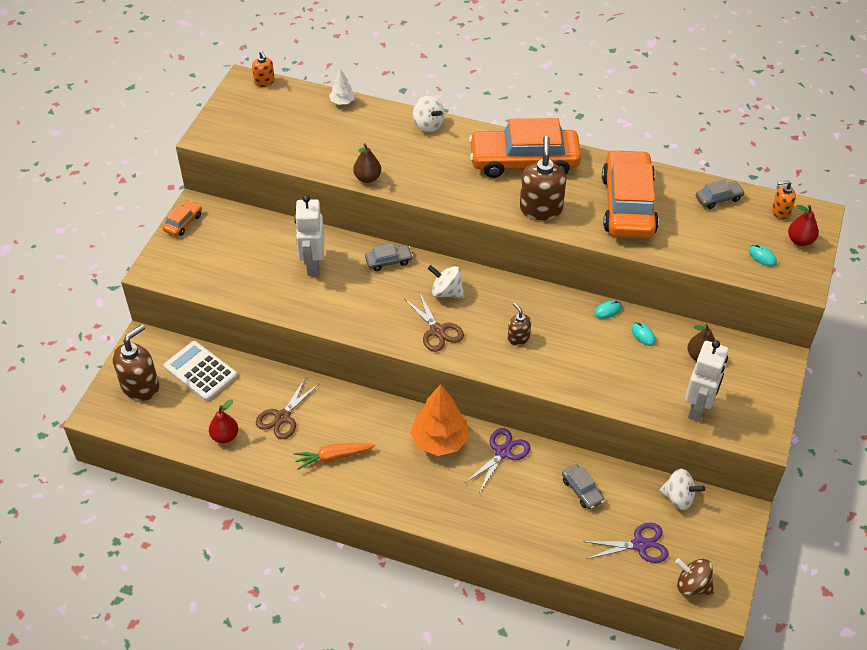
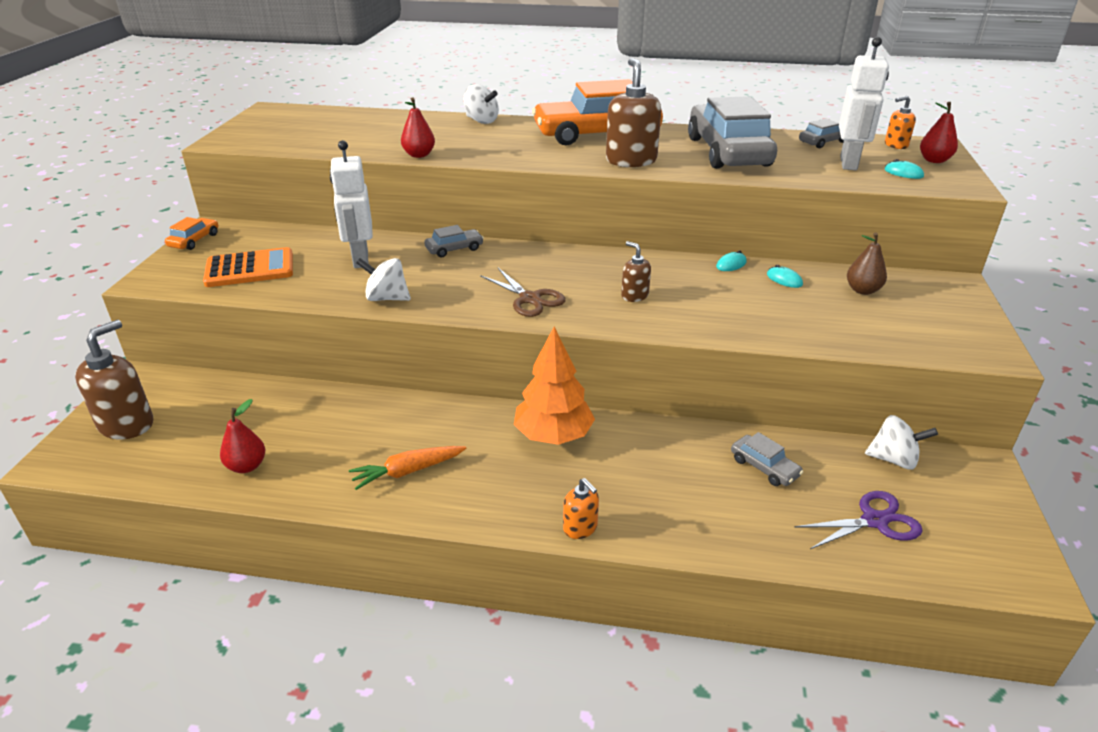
camera: 10 degrees left, 15 degrees down
(200, 371) = (215, 400): white calculator -> none
(228, 266) = (250, 269): none -> orange calculator
(264, 82) = (292, 108): orange soap dispenser -> orange soap dispenser (580, 528)
(282, 417) = (331, 435): brown scissors -> none
(342, 102) = (382, 114): white tree -> none
(367, 178) = (419, 155): brown pear -> red pear
(446, 292) = (531, 267): white spinning top -> white spinning top (386, 298)
(503, 452) = (642, 438): purple scissors -> none
(628, 205) = (728, 152): orange car -> grey car
(692, 585) = (977, 563): brown spinning top -> none
(698, 408) = (893, 335): white robot -> white robot (849, 163)

